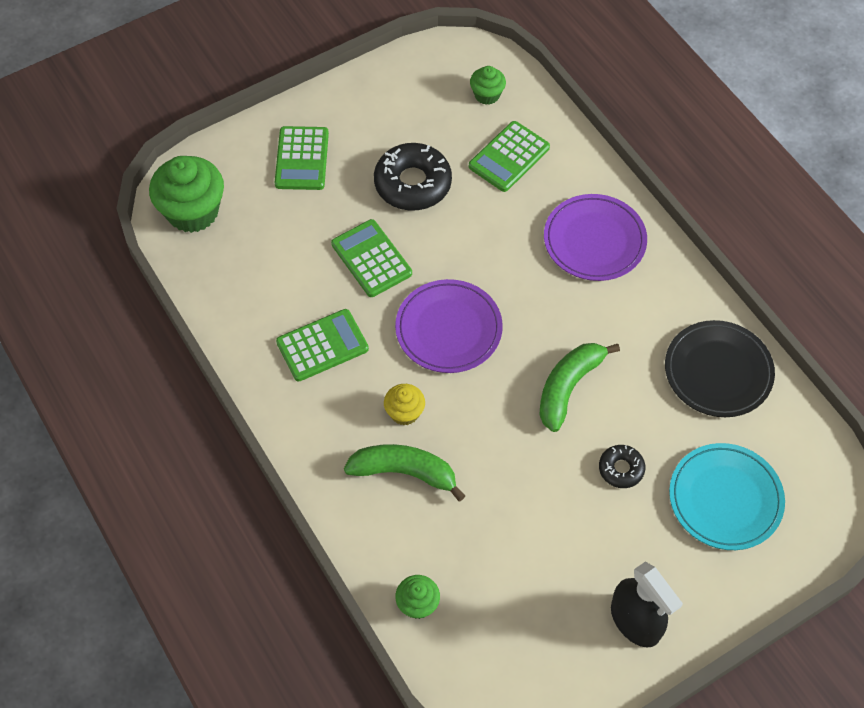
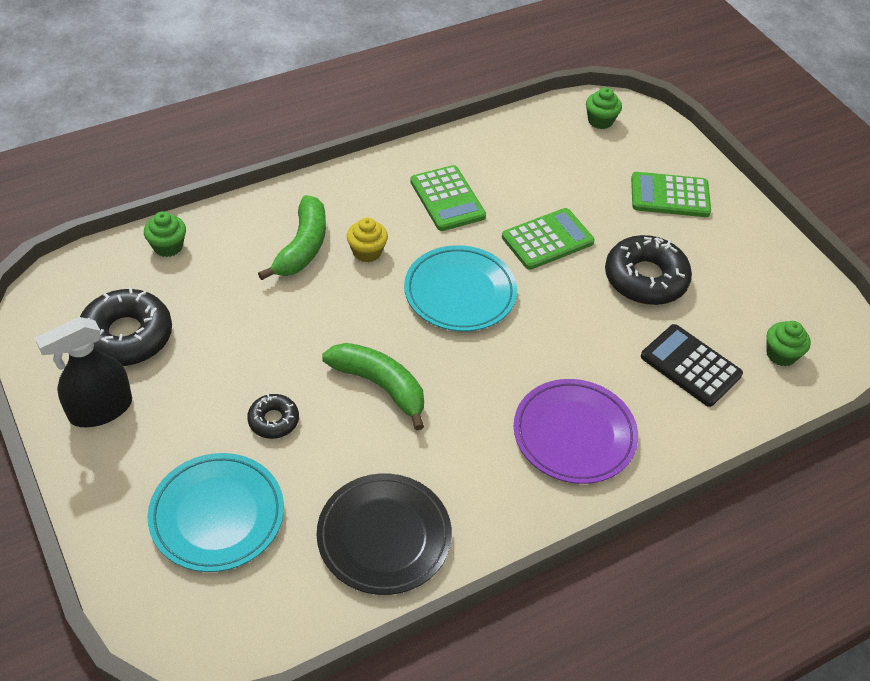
camera: 90 degrees right, 10 degrees down
(193, 211) = (600, 121): green cupcake -> green cupcake, size x0.52
(448, 329) = (460, 292): purple plate -> turquoise plate
(509, 157) = (690, 366): green calculator -> black calculator
(544, 618) = (127, 336): none -> black donut

